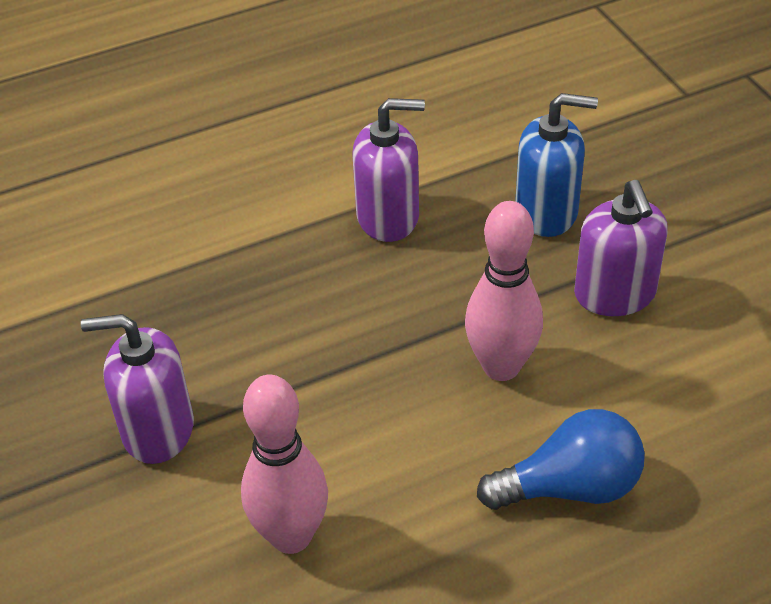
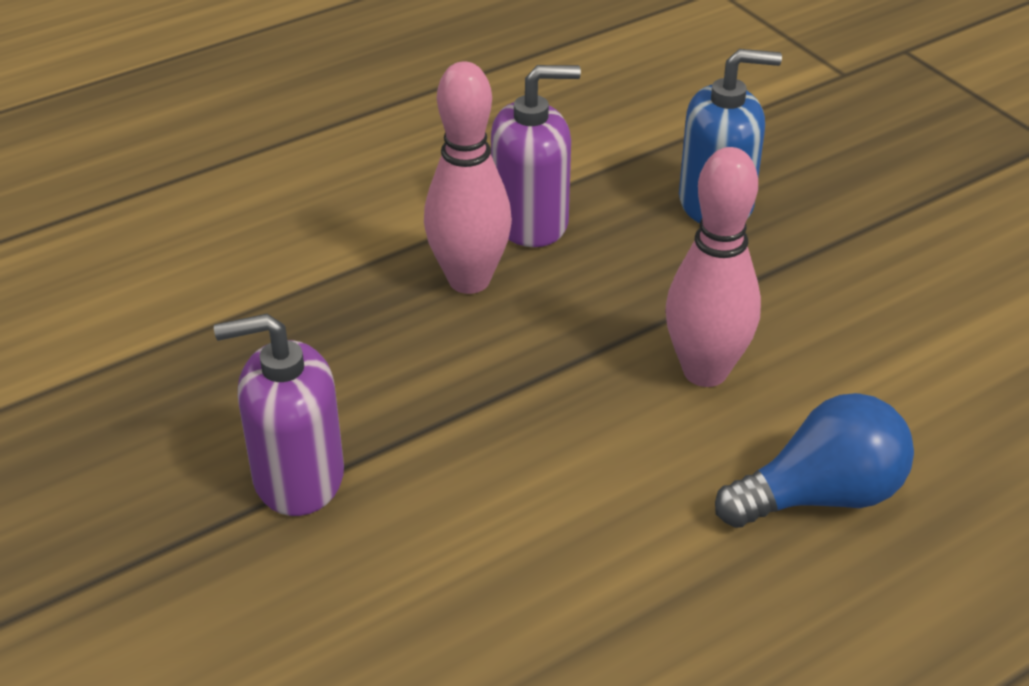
camera: 10 degrees left, 5 degrees down
(291, 536) = (494, 583): pink bowling pin -> pink bowling pin (469, 280)
(615, 294) = (818, 284): purple soap dispenser -> none

